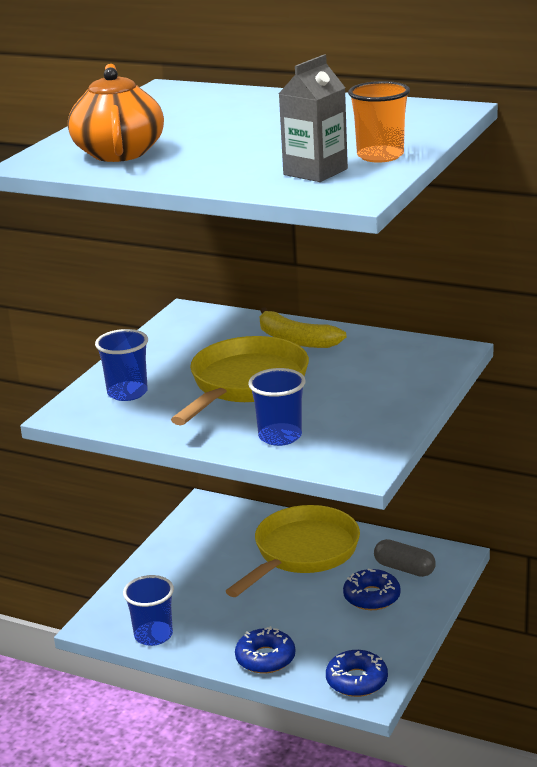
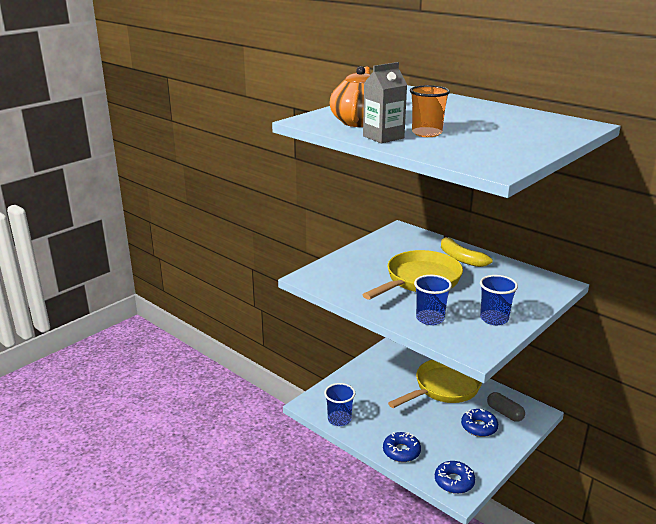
camera: 15 degrees right, 0 degrees up
(127, 393) = (347, 272): blue cup -> blue cup (494, 319)
(315, 172) = (478, 151): grey carton -> grey carton (383, 137)
(380, 156) = (526, 147): orange cup -> orange cup (426, 133)

